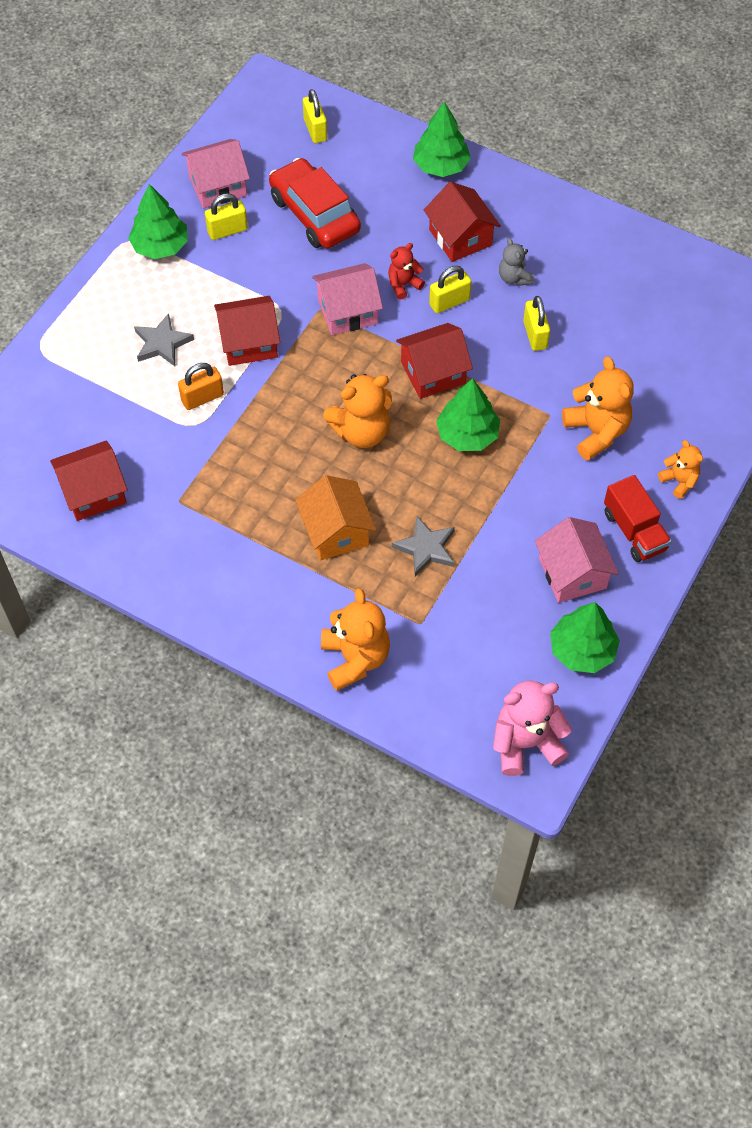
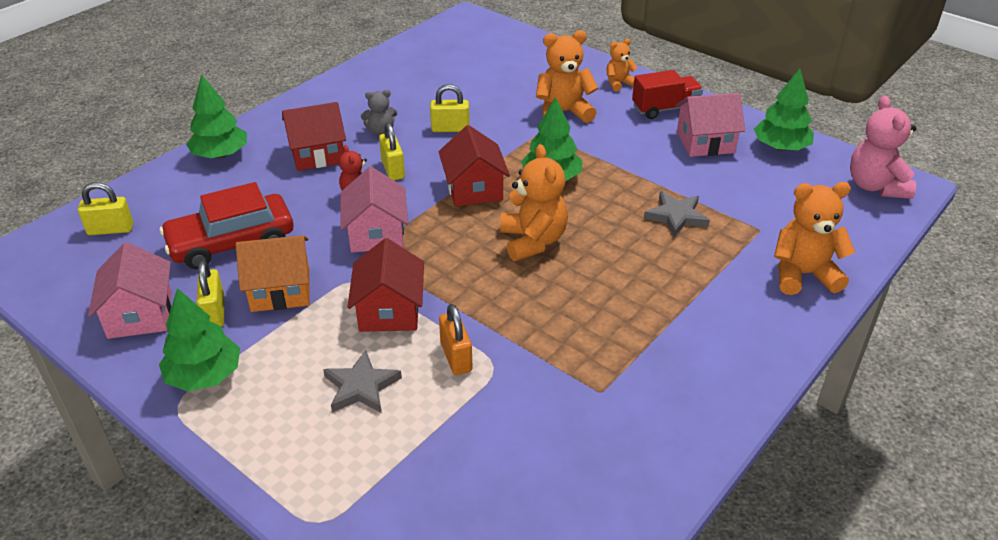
camera: 80 degrees left, 20 degrees down
(93, 492) = (577, 475): red house -> none
(336, 531) = (653, 271): orange house -> orange house (280, 290)

